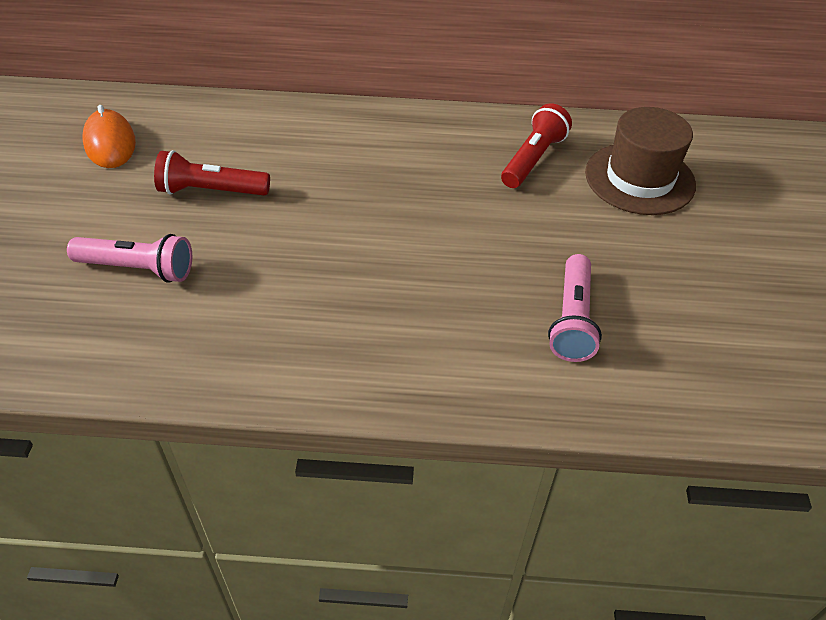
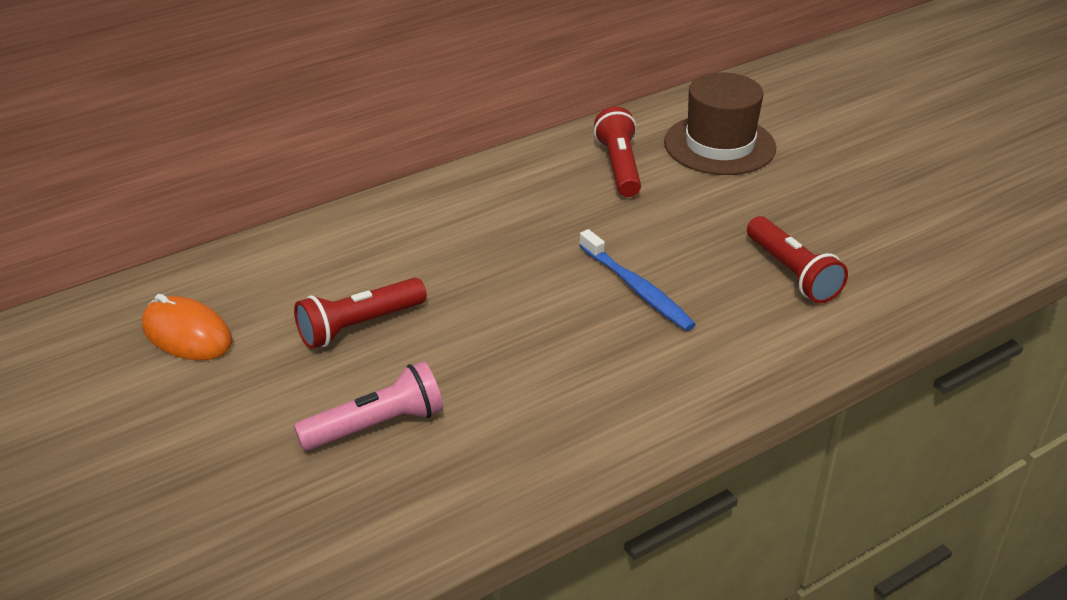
camera: 35 degrees left, 10 degrees down
(429, 265) = (637, 289): none -> blue toothbrush
(572, 319) = (792, 273): pink flashlight -> red flashlight

